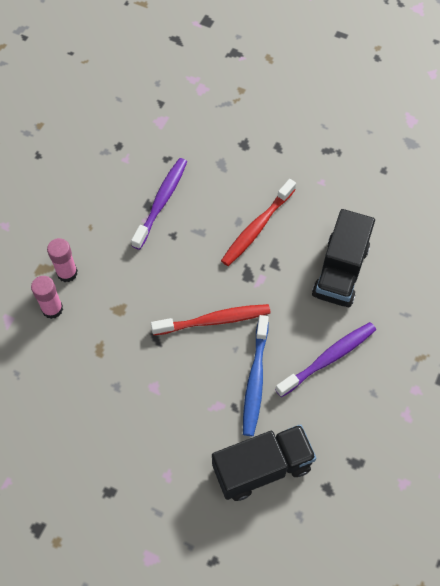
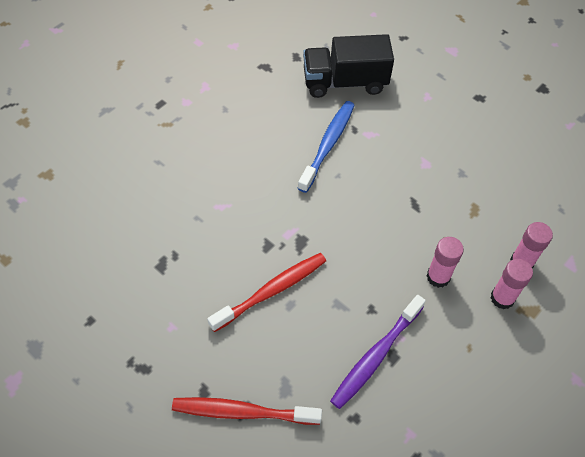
camera: 165 degrees left, 5 degrees down
(123, 276) = (438, 277): none -> pink glue stick
(214, 320) = (351, 206): red toothbrush -> red toothbrush (242, 412)
(328, 358) = (252, 145): purple toothbrush -> none
(340, 271) = (202, 218): black truck -> none

